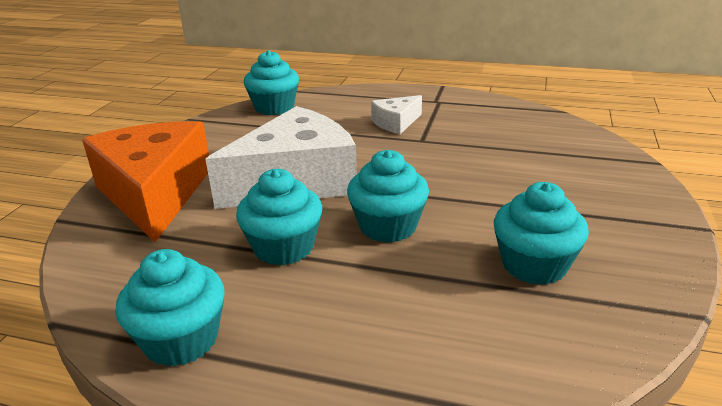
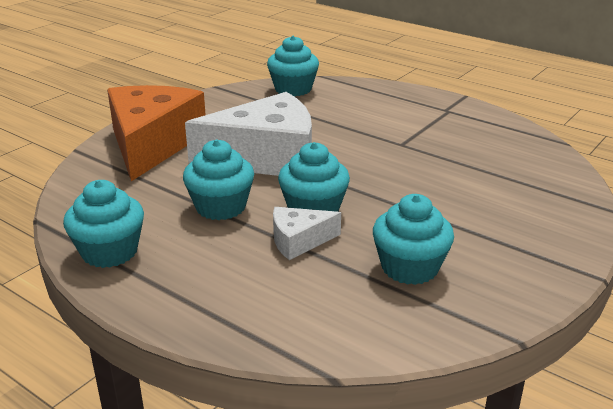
camera: 20 degrees right, 0 degrees up
(396, 123) = (391, 124): white cheese -> white cheese (299, 241)

